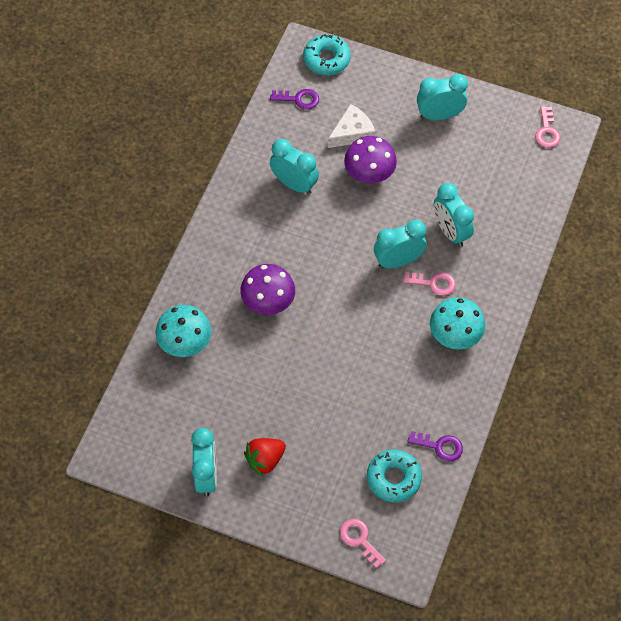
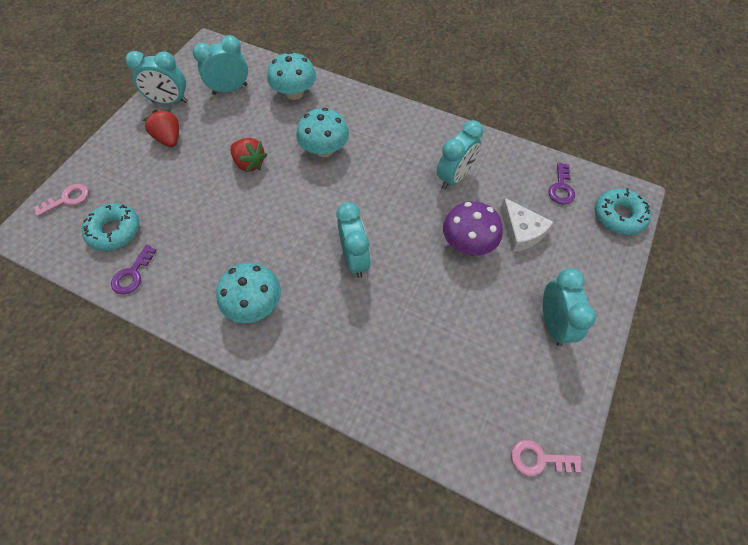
camera: 95 degrees right, 0 degrees up
(268, 301) = (324, 149): purple mushroom -> turquoise mushroom
(293, 370) = (249, 163): none -> red strawberry
(433, 283) = (322, 290): pink key -> none
(451, 232) = (387, 316): turquoise clock -> turquoise clock (230, 89)

